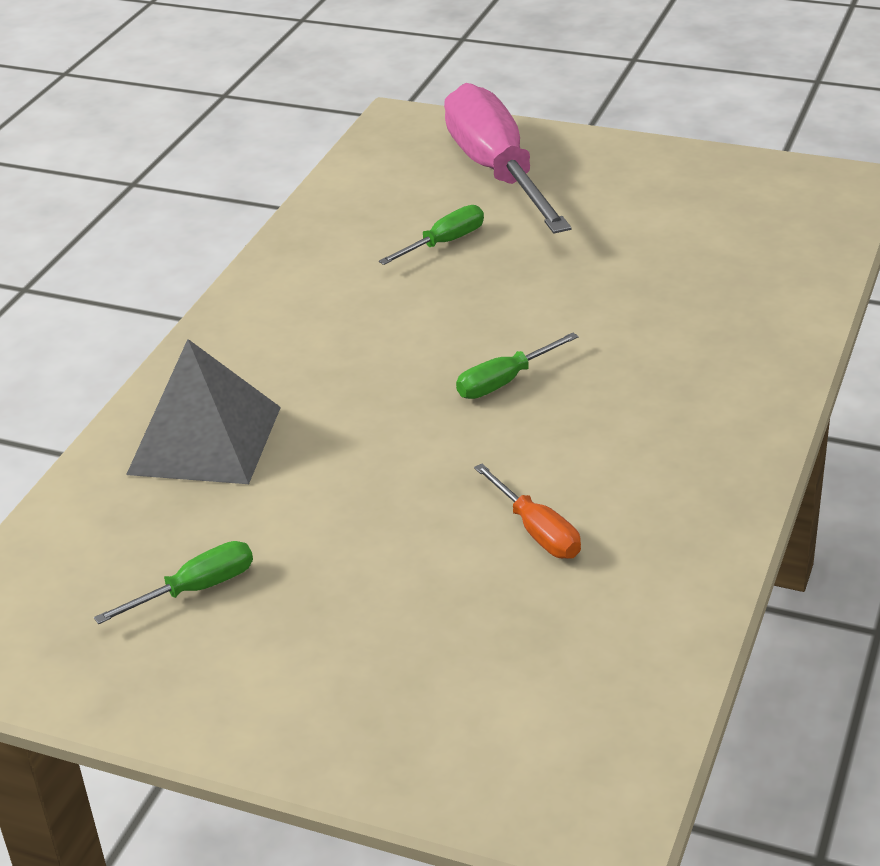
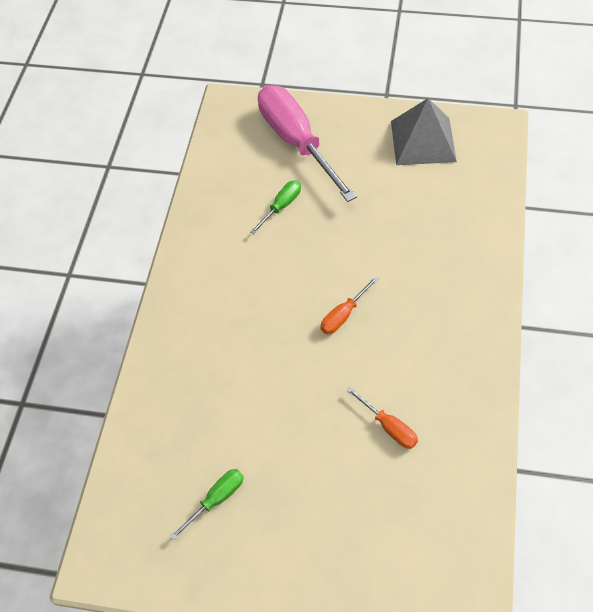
camera: 10 degrees left, 20 degrees up
(205, 440) = (188, 385): grey pyramid -> grey pyramid (423, 141)
(504, 382) = (343, 315): green screwdriver -> orange screwdriver

